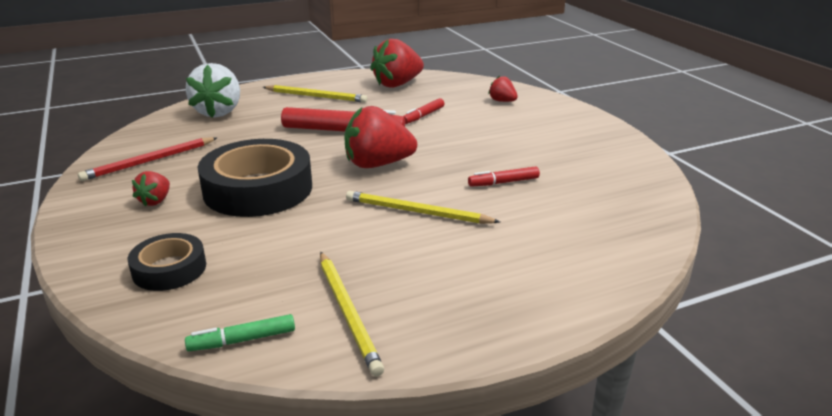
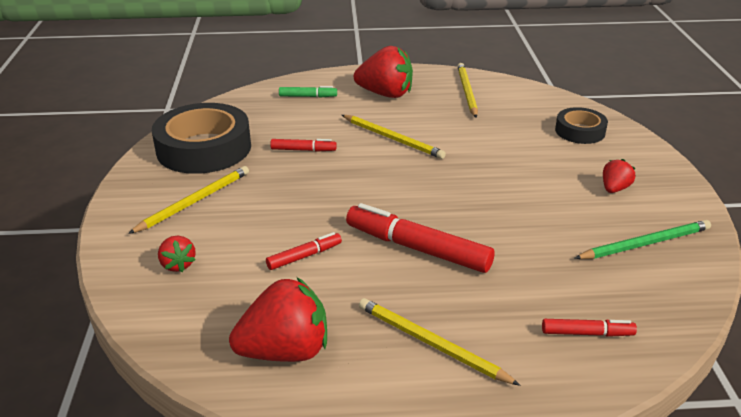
camera: 160 degrees left, 5 degrees up
(149, 161) = (645, 243): red pencil -> green pencil
(218, 112) = (586, 333): white strawberry -> red marker
(243, 340) = (526, 90): green marker -> green marker (307, 96)
(258, 189) = (521, 184): black tape -> black tape (204, 148)
(377, 164) = (400, 190): red strawberry -> red strawberry (385, 94)
(544, 130) = (194, 201): none -> yellow pencil

